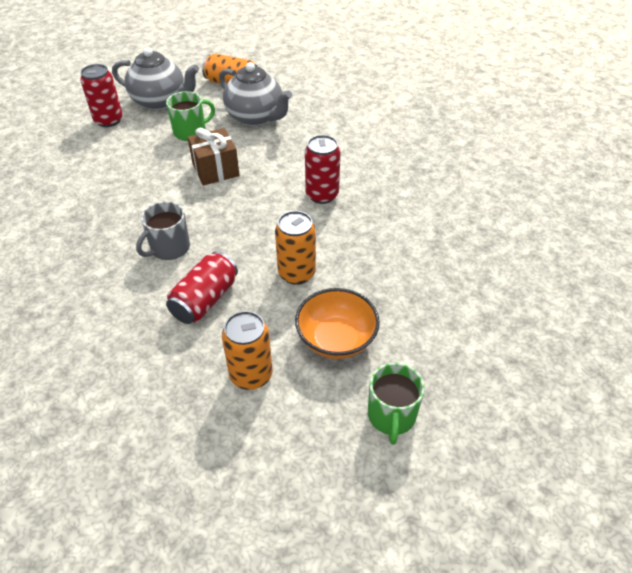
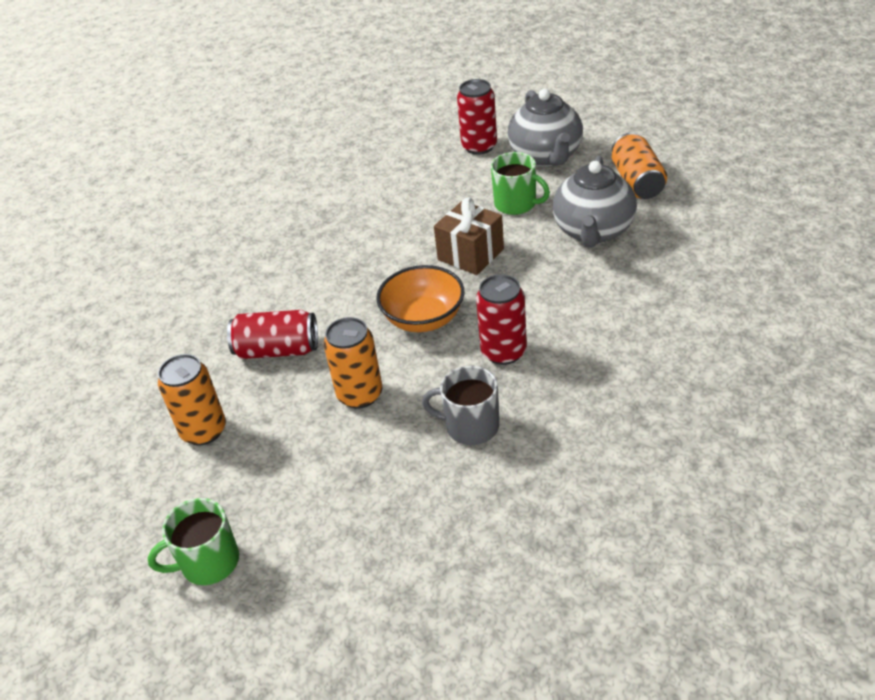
camera: 65 degrees right, 5 degrees down
(169, 248) = (328, 290): grey mug -> grey mug (470, 426)
(336, 339) = (286, 471): orange bowl -> orange bowl (423, 319)

